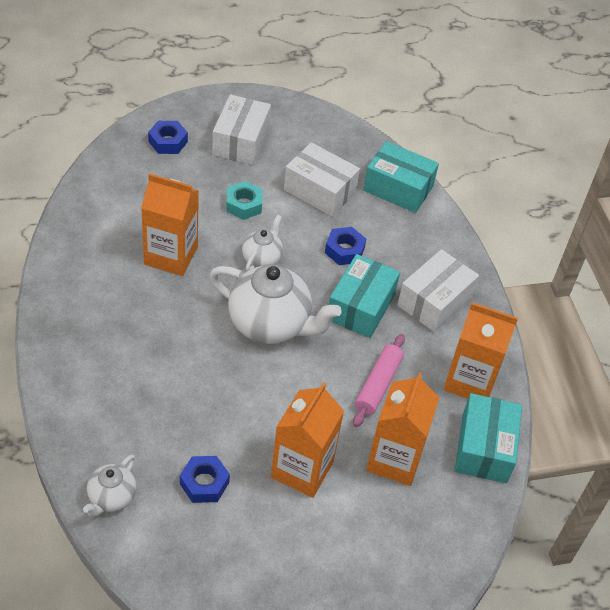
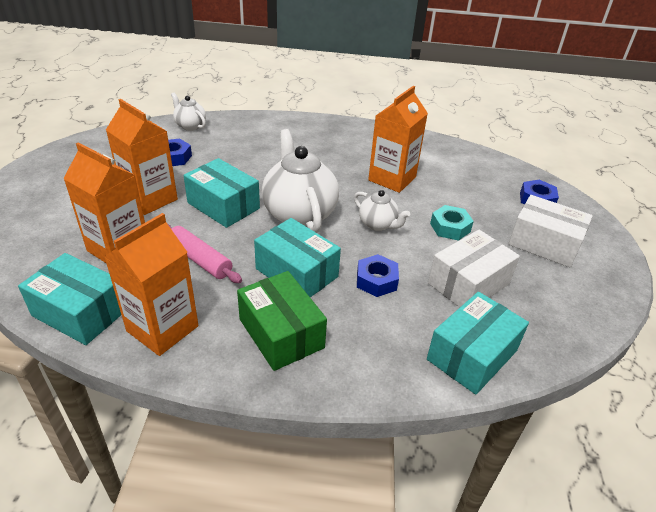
camera: 110 degrees right, 10 degrees down
(270, 324) = (299, 213): white teapot -> white teapot turned 120 degrees clockwise
(285, 394) = (223, 206): none -> turquoise box
(434, 301) = (281, 333): white box -> green box

